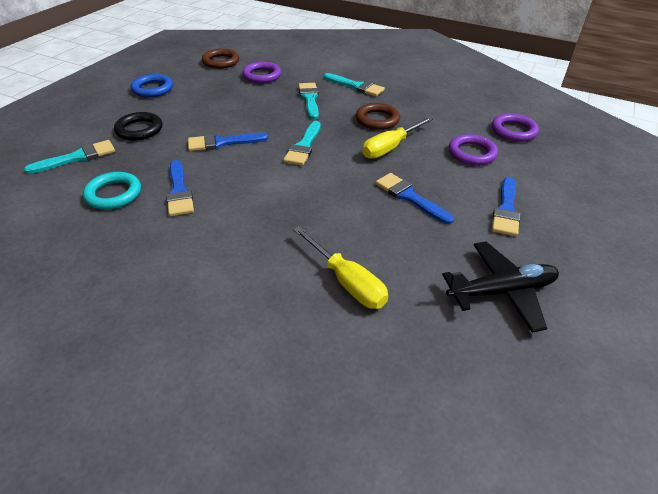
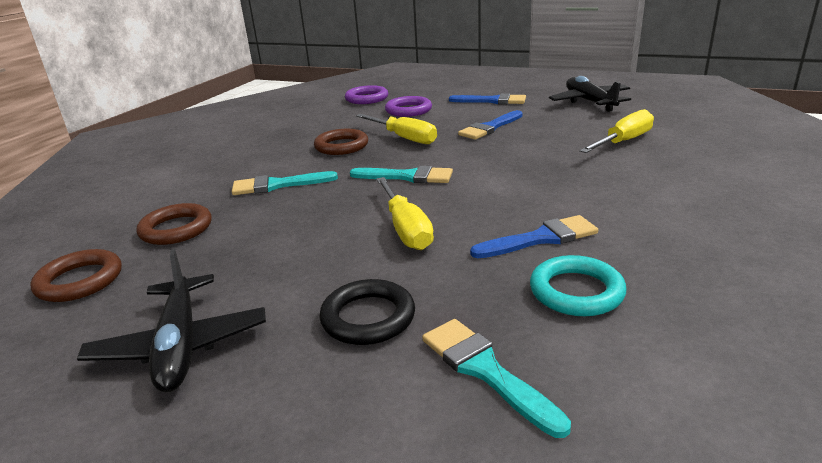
camera: 90 degrees left, 15 degrees down
(153, 89) = (180, 345): blue ring -> black plane
(222, 143) = (406, 229): blue brush -> yellow screwdriver
(262, 76) = (176, 229): purple ring -> brown ring
(356, 86) = (247, 161): turquoise brush -> none

